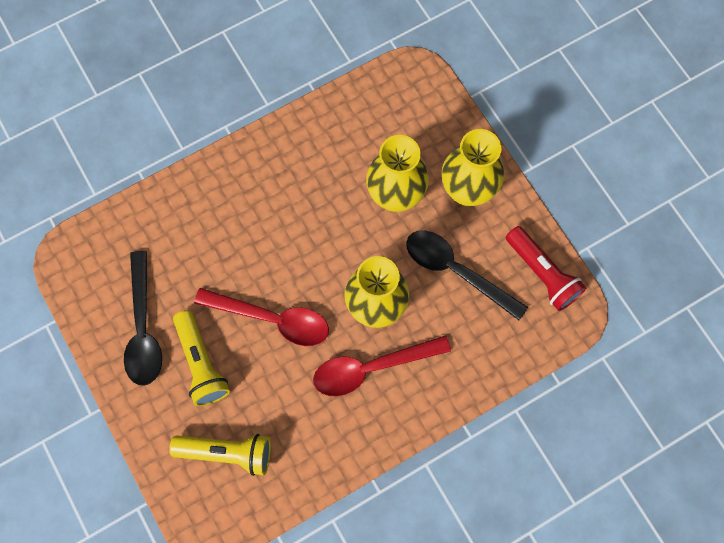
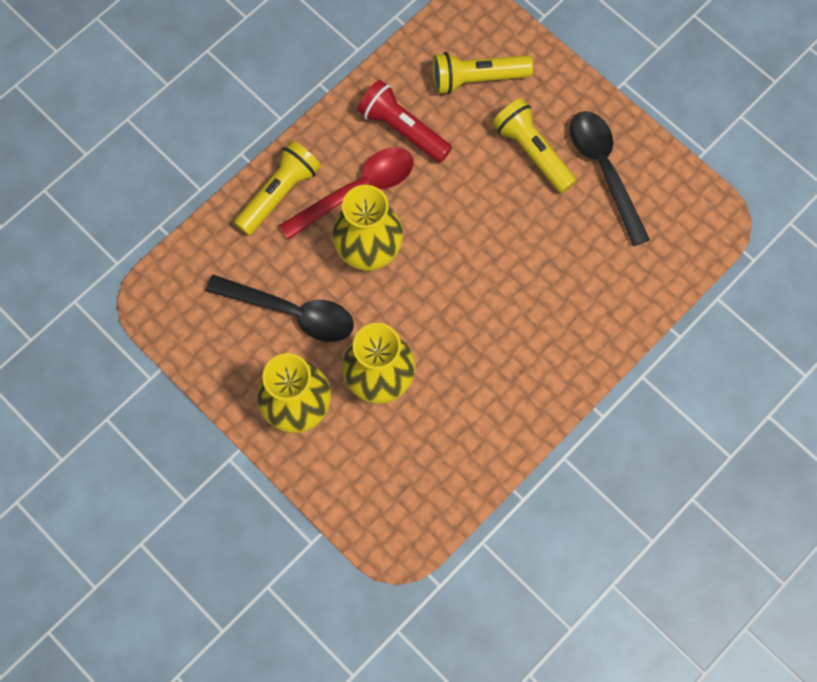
camera: 165 degrees right, 0 degrees up
(272, 319) = (475, 212): red spoon -> none
(443, 383) = (279, 194): none -> yellow flashlight
(542, 274) = (196, 333): red flashlight -> red flashlight (402, 129)

